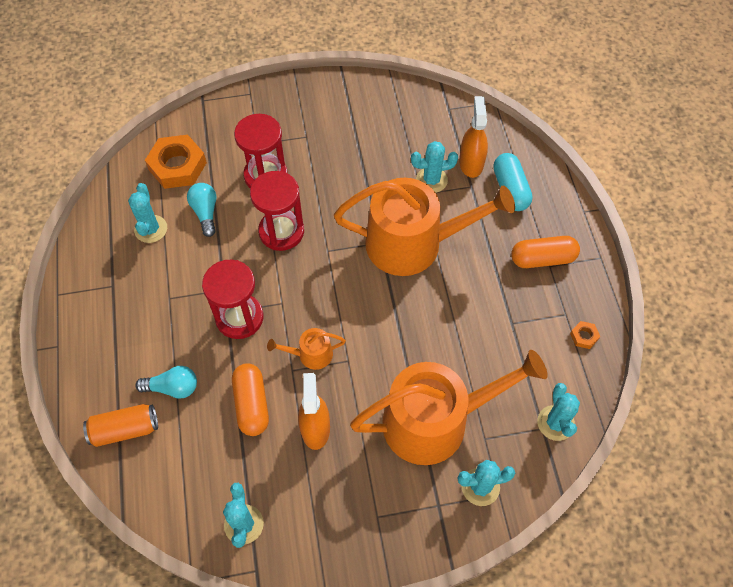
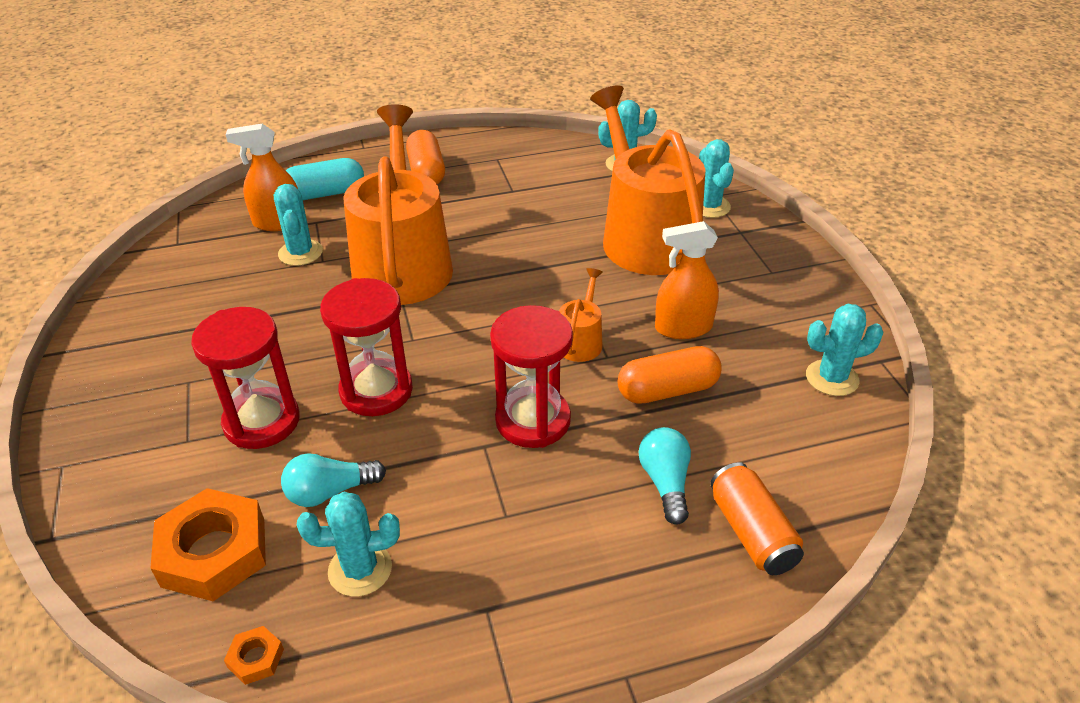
camera: 95 degrees left, 20 degrees down
(311, 354) = (580, 341): orange watering can -> orange watering can turned 150 degrees counterclockwise
(584, 336) = (522, 148): orange nut -> orange nut (256, 658)

